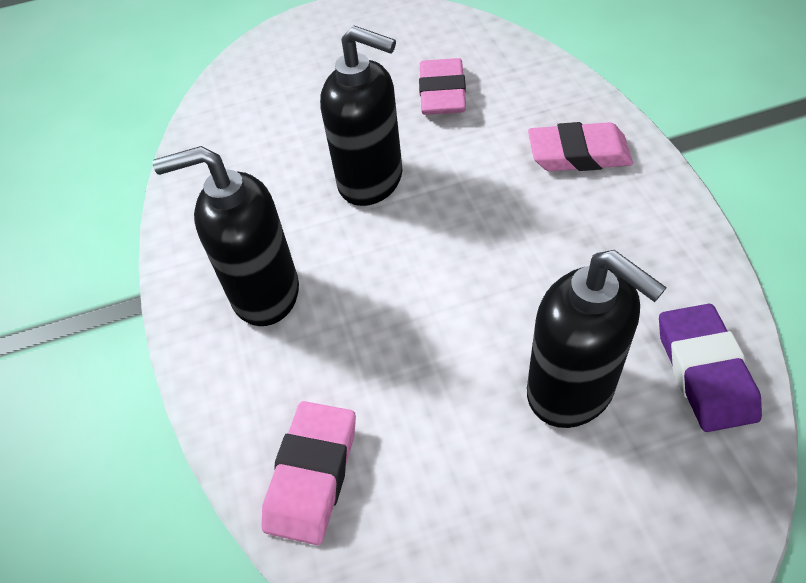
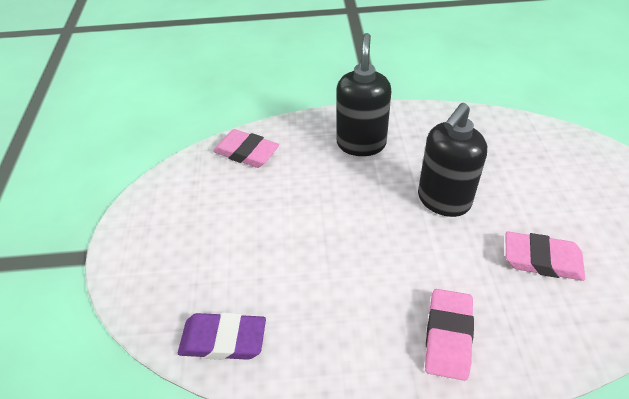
camera: 100 degrees right, 5 degrees down
(571, 390) = (242, 264): black soap dispenser -> none

